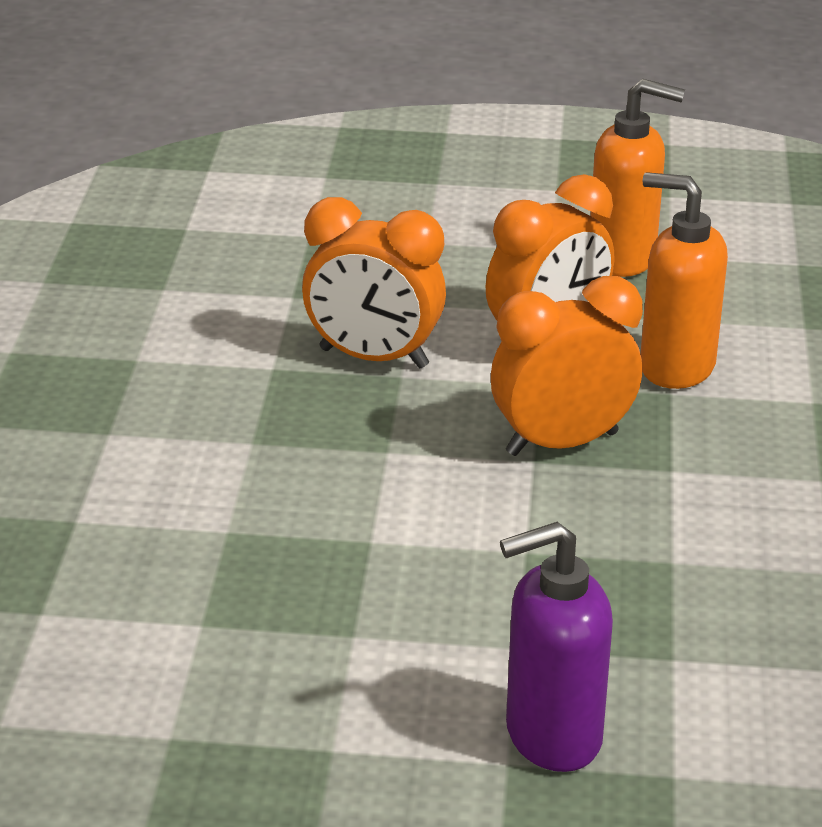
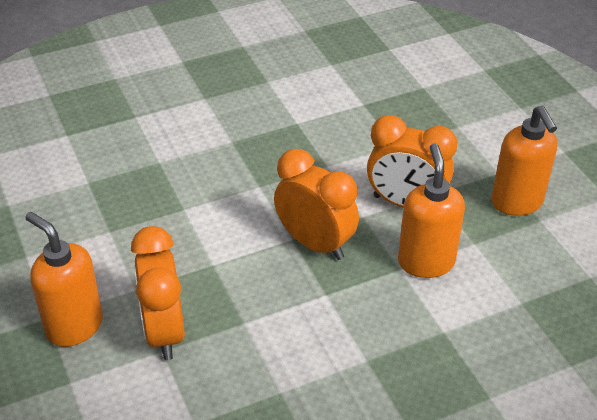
camera: 60 degrees right, 10 degrees up
(373, 358) = (333, 150): orange clock -> orange clock (164, 332)
(551, 736) = (74, 326): purple soap dispenser -> orange soap dispenser

